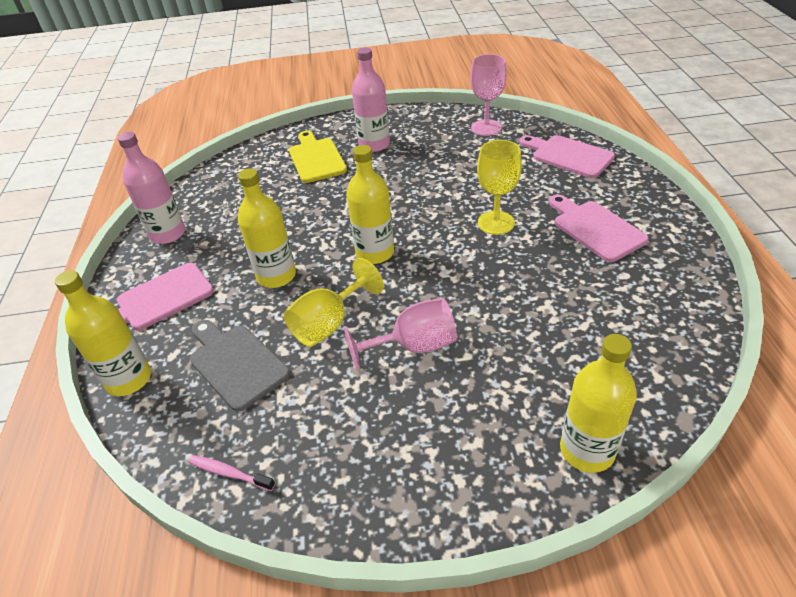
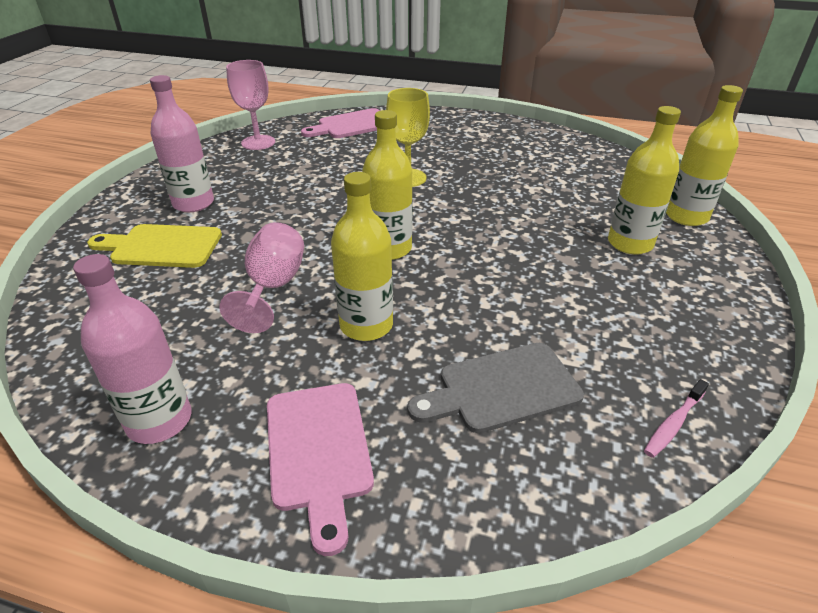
camera: 70 degrees left, 5 degrees down
(129, 379) = (475, 512): yellow bottle -> yellow bottle (630, 243)
(329, 324) = (479, 303): yellow goblet -> none
(414, 346) = (542, 260): pink goblet -> pink goblet (273, 287)
(595, 228) = (457, 144): pink cutting board -> none

